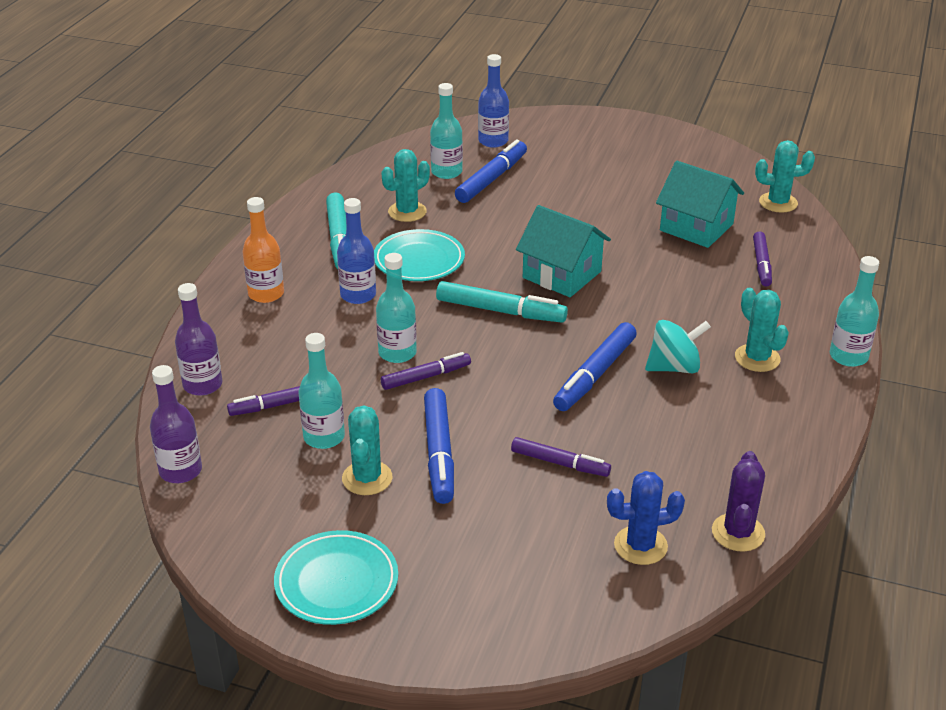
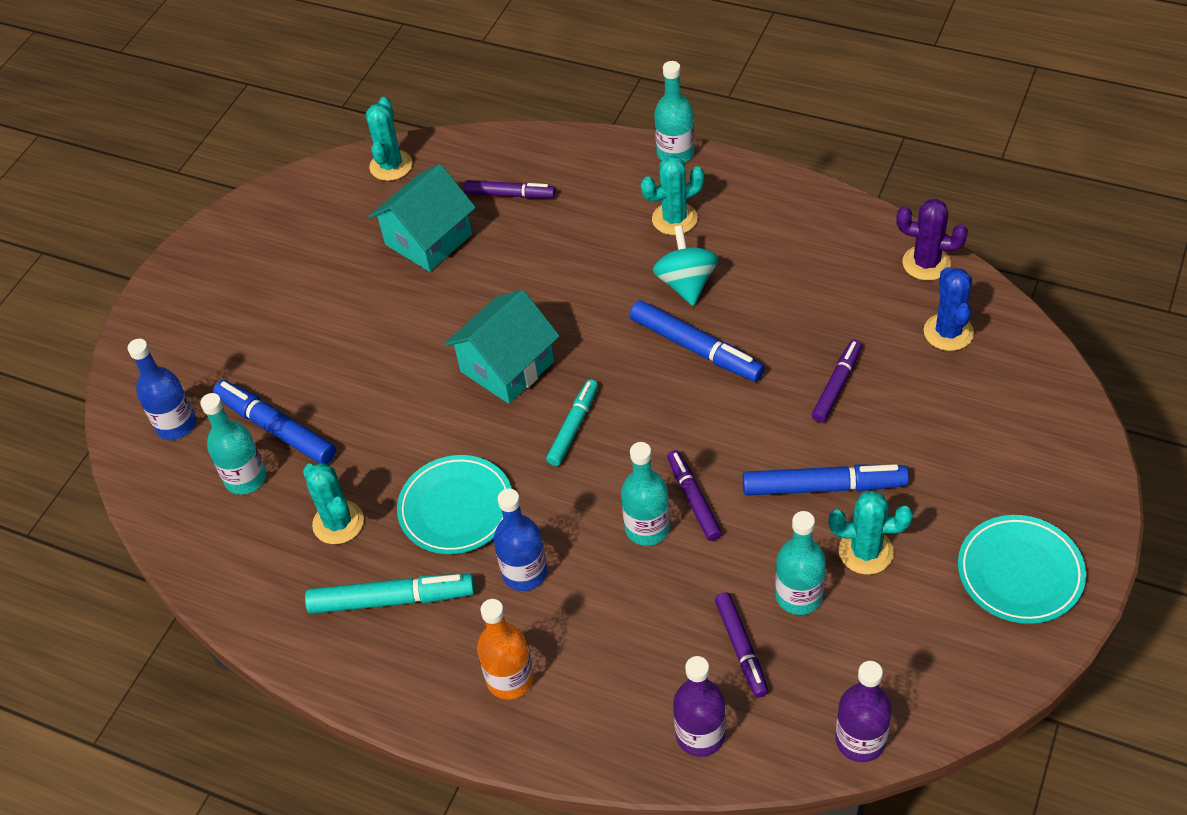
camera: 80 degrees left, 15 degrees up
(500, 311) = (573, 427): turquoise marker -> turquoise marker, size x0.66

